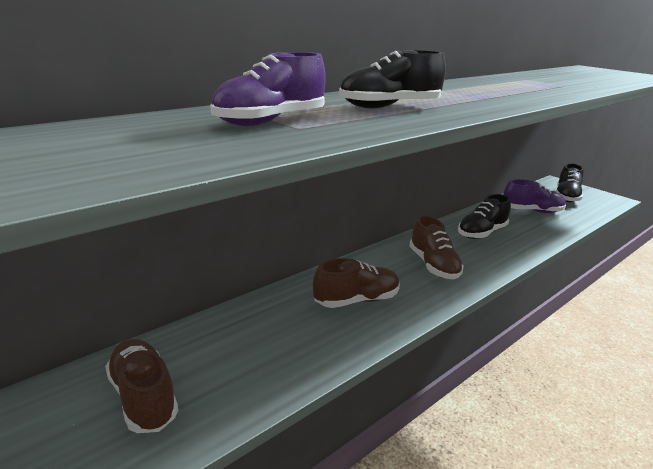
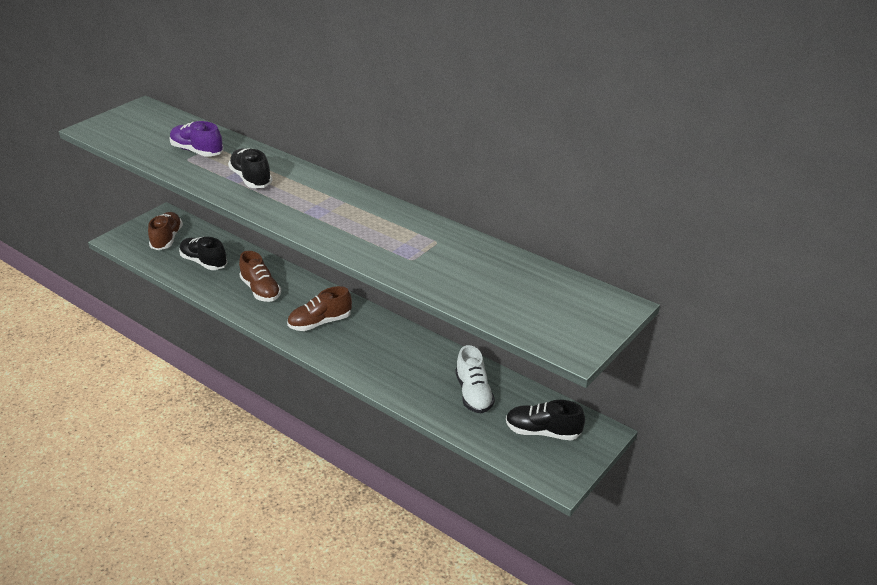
camera: 80 degrees right, 10 degrees up
(143, 397) = (167, 239): brown shoe -> brown shoe turned 45 degrees counterclockwise
(481, 233) = (396, 352): black shoe -> black shoe (204, 262)
(532, 211) = (473, 394): purple shoe -> white shoe

